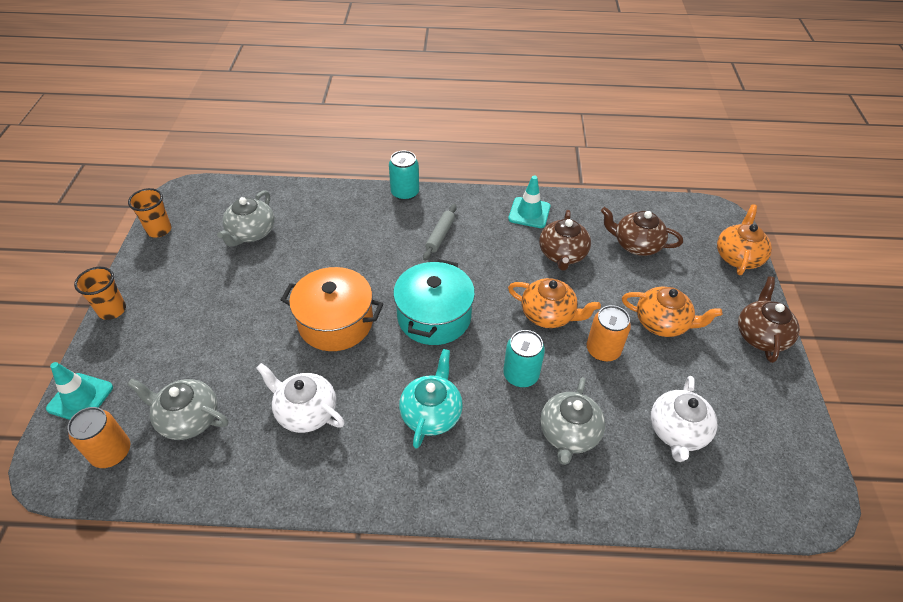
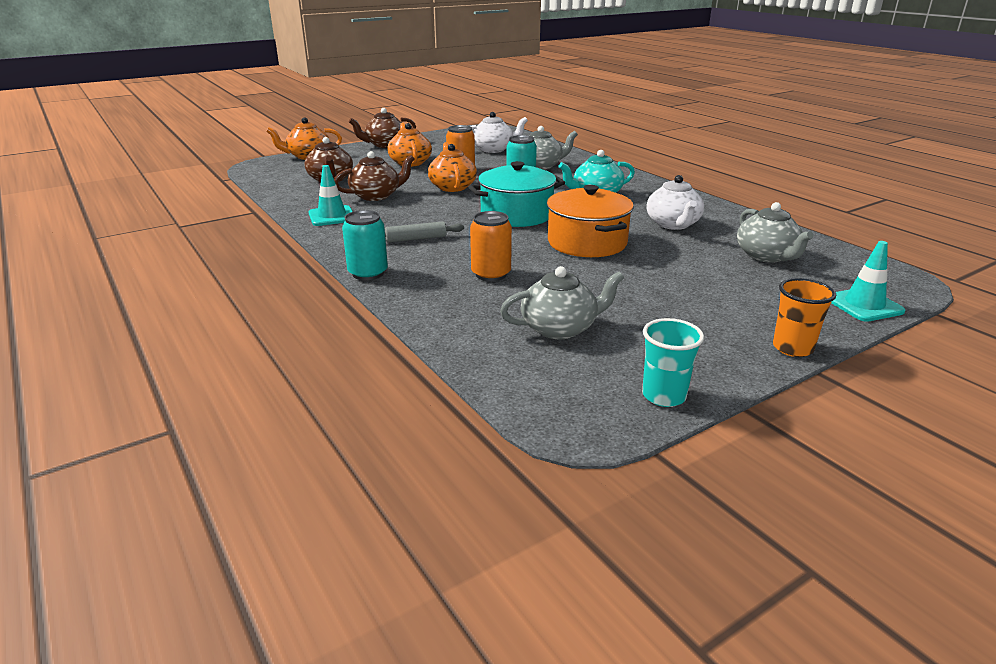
camera: 125 degrees left, 20 degrees down
(111, 452) = (846, 268): orange can -> orange can (491, 274)
(159, 230) = (664, 396): orange cup -> turquoise cup

